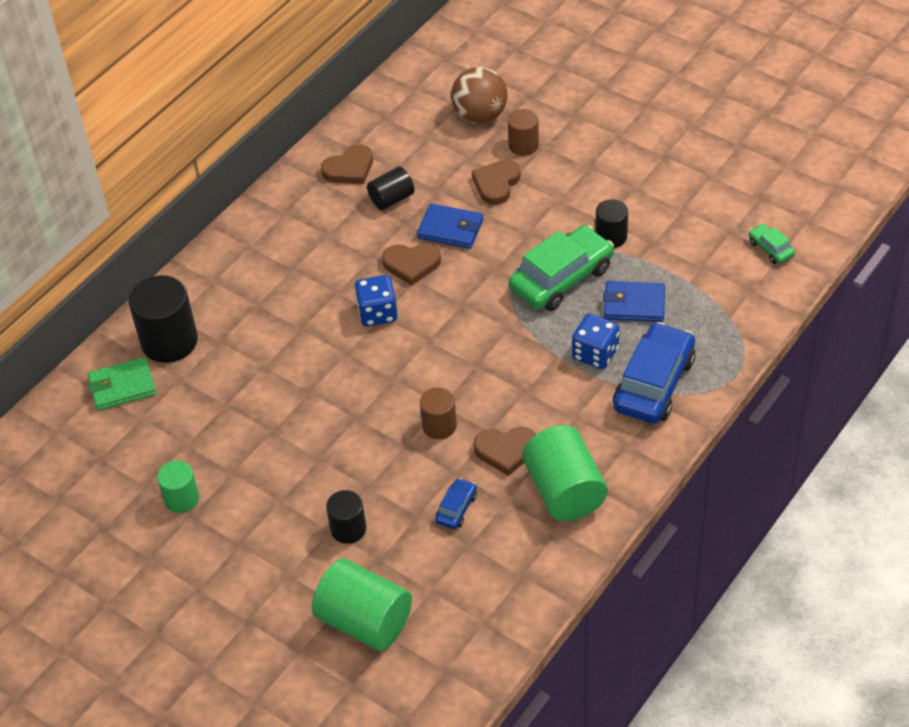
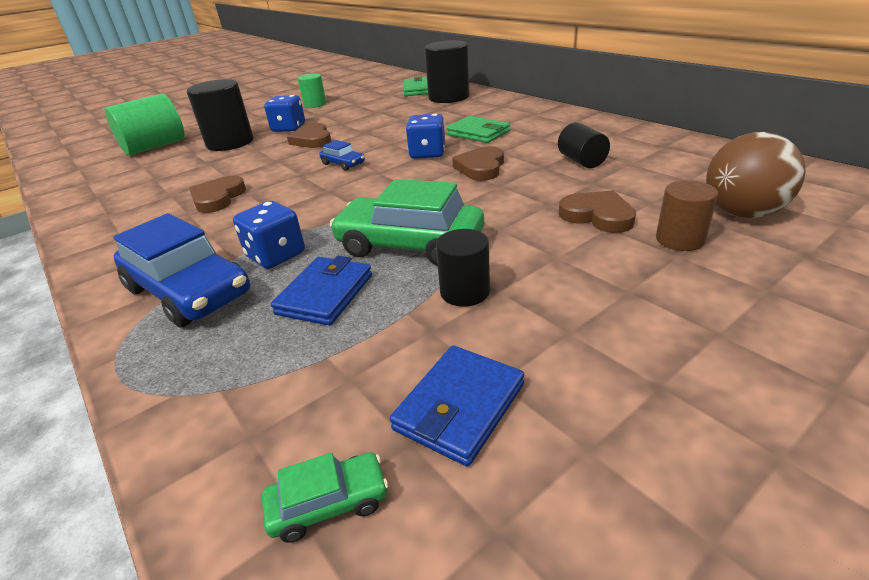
camera: 105 degrees right, 15 degrees down
(292, 484) = (289, 128): none -> blue dice
(315, 284) = (478, 133): none -> green wallet
(348, 529) = (230, 143): black cylinder -> black cylinder, size x1.74
(349, 169) = (632, 145): brown heart -> brown heart (312, 140)
(439, 426) = (279, 173): brown cylinder -> none
(450, 229) = (524, 186): blue wallet -> blue wallet (459, 407)
(456, 508) = (193, 176): blue car -> blue car (343, 164)
(561, 278) = (410, 245): green car -> green car turned 135 degrees clockwise
(564, 491) = (139, 221): green cylinder -> none

